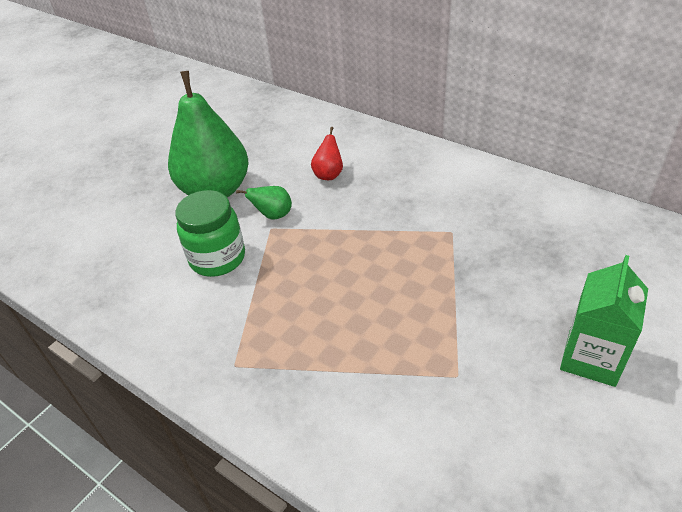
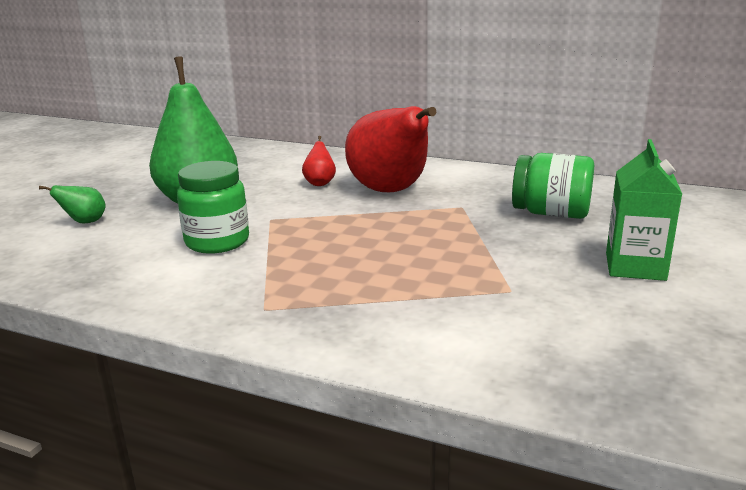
camera: 15 degrees left, 20 degrees down
(273, 215) = (270, 211): green pear -> green pear (84, 222)
(391, 197) = (391, 191): none -> red pear
(536, 255) = (551, 213): none -> green jar

